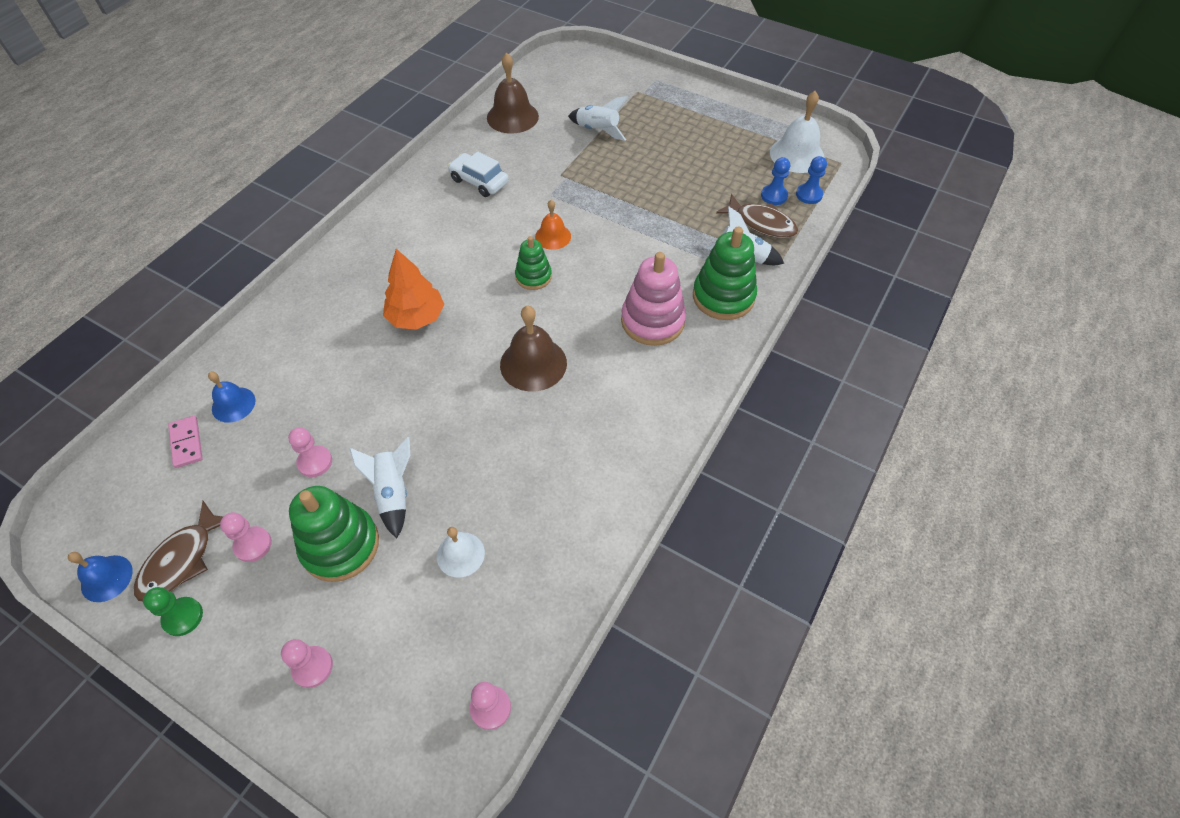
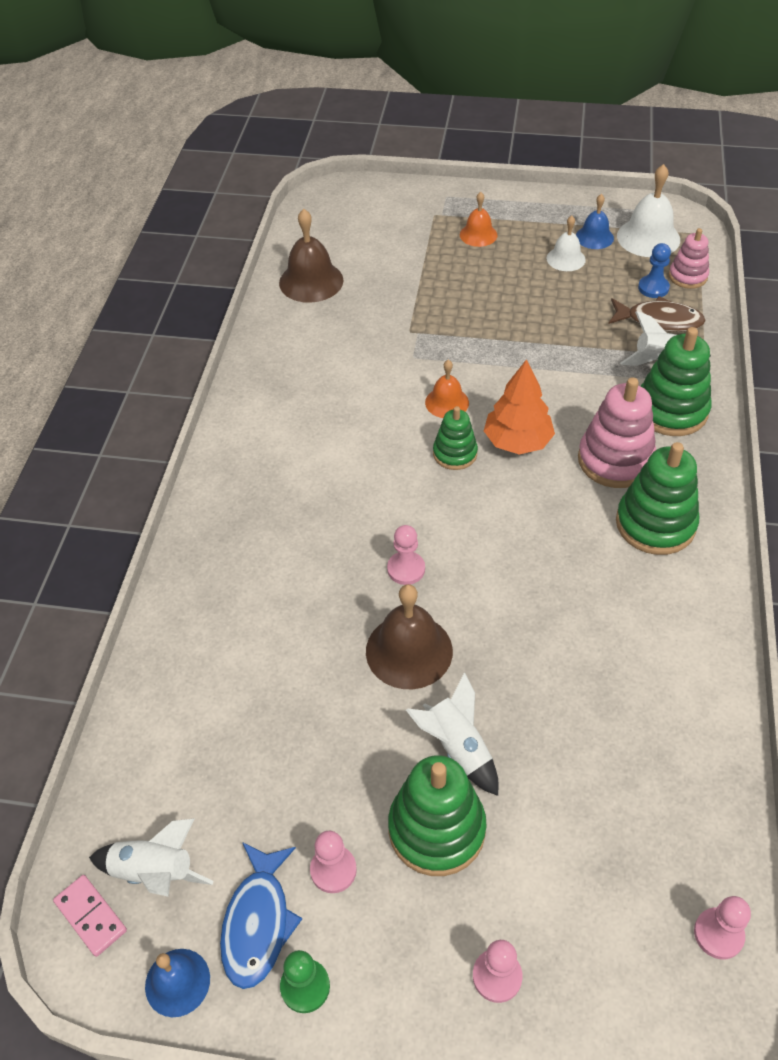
camera: 20 degrees left, 5 degrees down
(181, 560) = (258, 922): brown fish -> blue fish
(187, 443) = (169, 785): pink domino -> pink domino (91, 916)
(233, 404) = (197, 718): blue bell -> blue bell (594, 237)
(315, 462) = (343, 748): pink pawn -> pink pawn (406, 569)
(416, 317) = (351, 542): orange tree -> orange tree (517, 441)
(460, 554) = (577, 785): white bell -> white bell (566, 259)
(479, 181) = (321, 366): white car -> none
(533, 364) = (518, 549): brown bell -> brown bell (409, 651)
(597, 130) = (419, 270): white rocket -> white rocket (154, 872)
(651, 380) = (655, 524): none -> green stacking toy
(661, 116) = (478, 235): none -> orange bell
(809, 195) = (687, 276): blue pawn -> pink stacking toy

